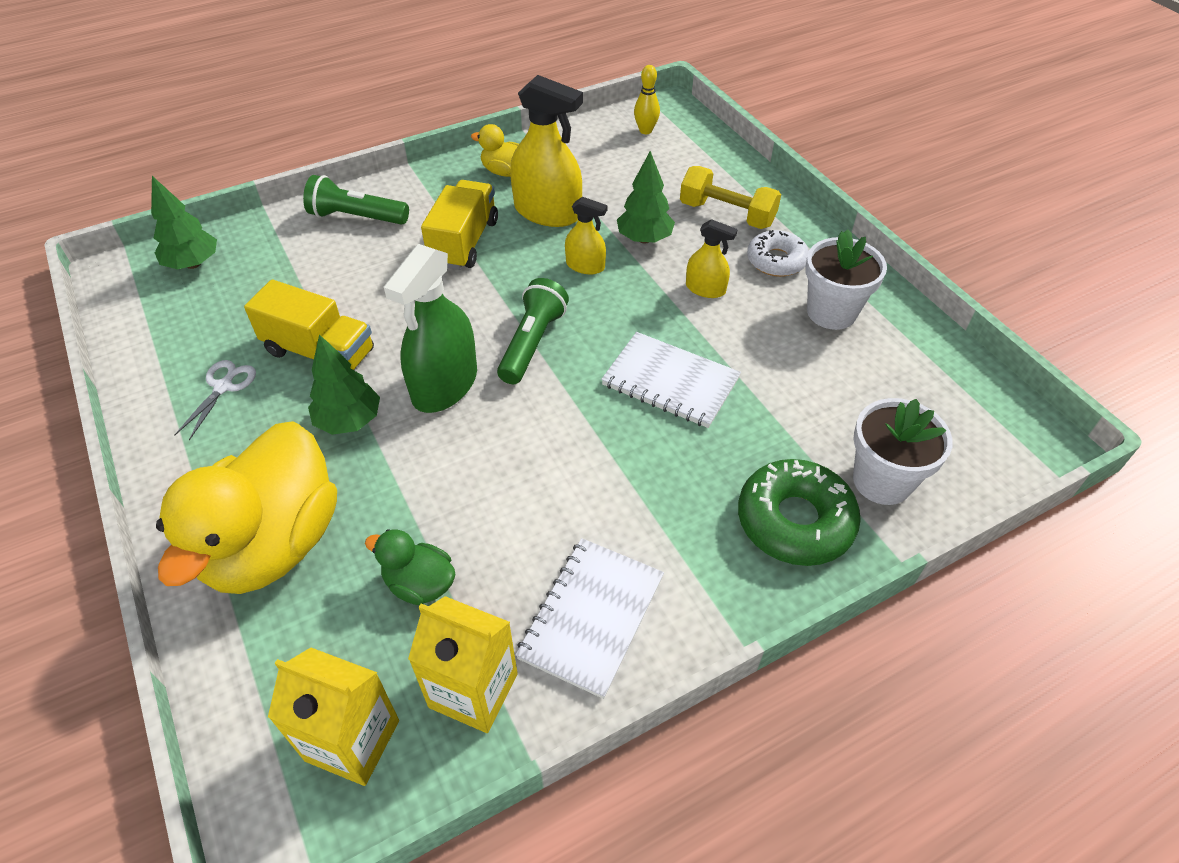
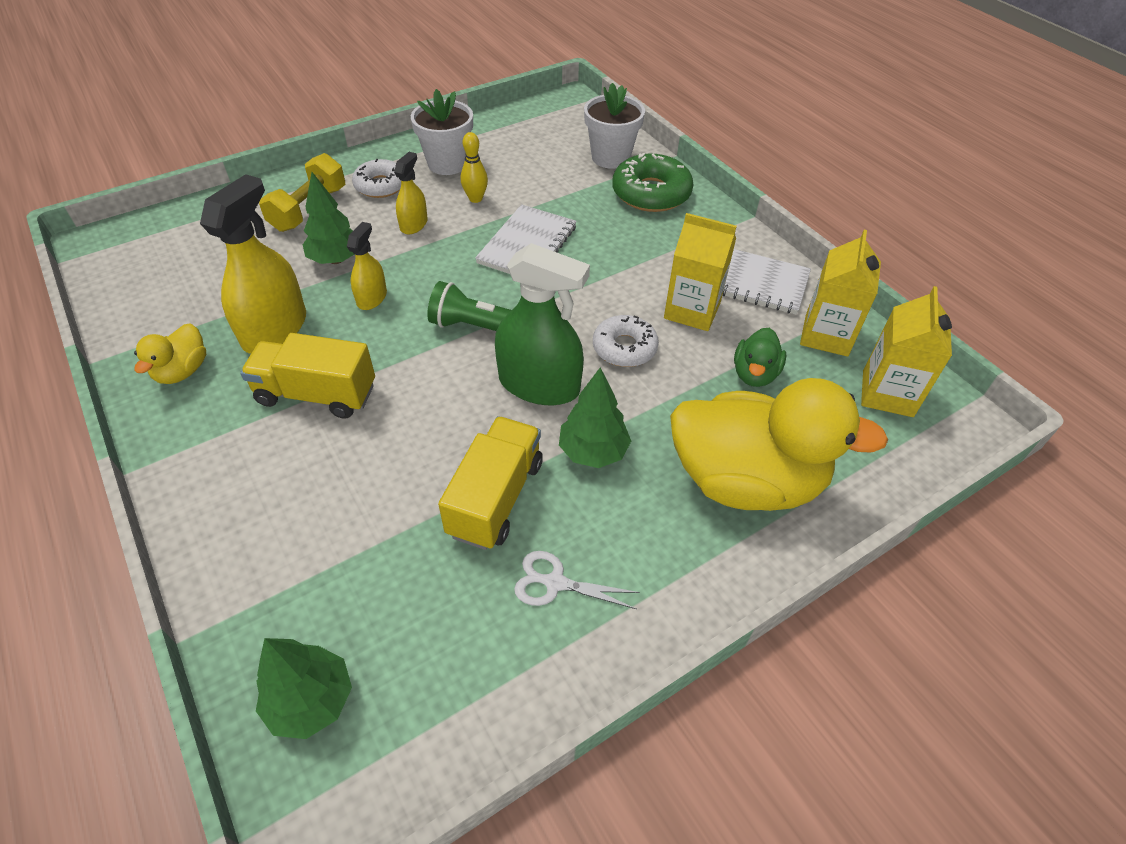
camera: 95 degrees left, 0 degrees up
(356, 217) = (240, 510): green flashlight -> none
(485, 459) = (624, 348): none -> white donut
(540, 535) = (692, 310): none -> yellow carton
(645, 131) = (140, 259): yellow bowling pin -> yellow bowling pin (475, 198)

